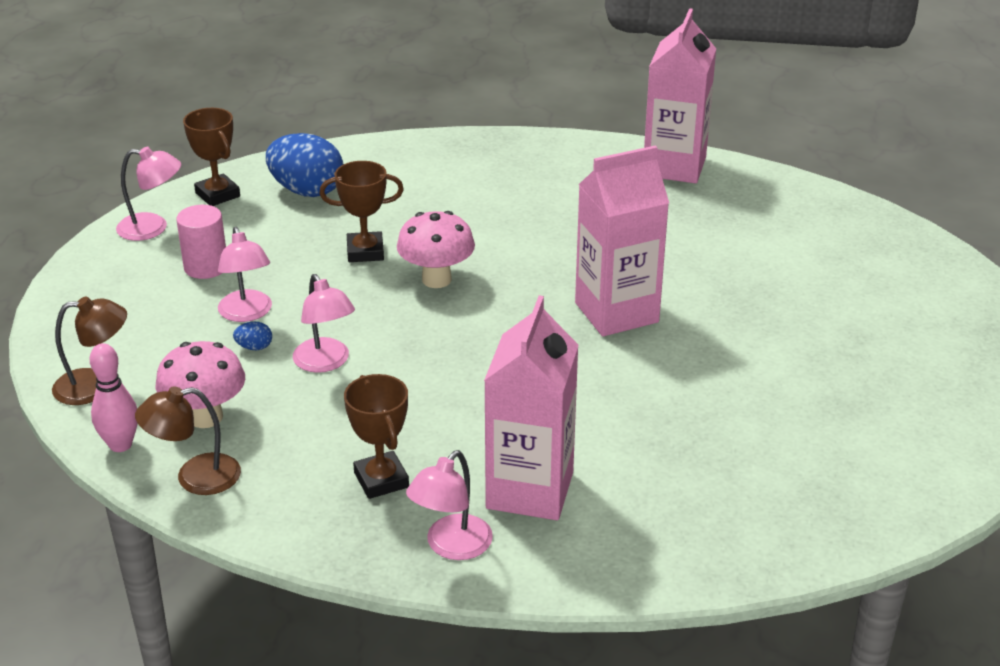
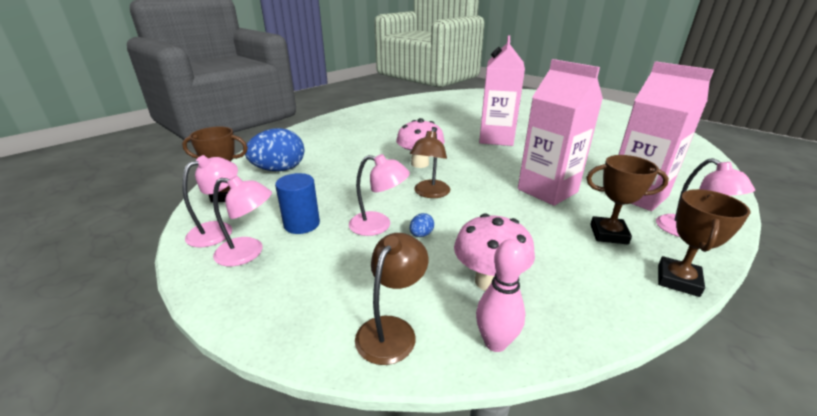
camera: 55 degrees left, 5 degrees down
(195, 477) = (569, 312): brown lamp -> brown lamp (430, 193)
(206, 267) = (302, 224): pink cylinder -> blue cylinder
(325, 363) = (465, 215): pink lamp -> pink lamp (248, 253)
(365, 252) = (367, 172): brown trophy -> brown trophy (678, 280)
(674, 166) = (401, 103): pink carton -> pink carton (547, 191)

